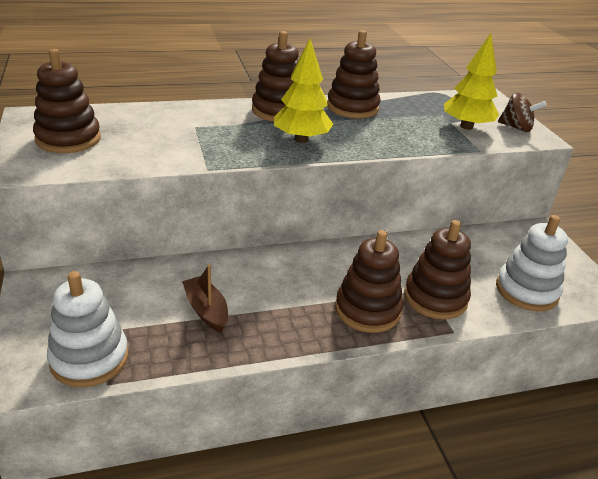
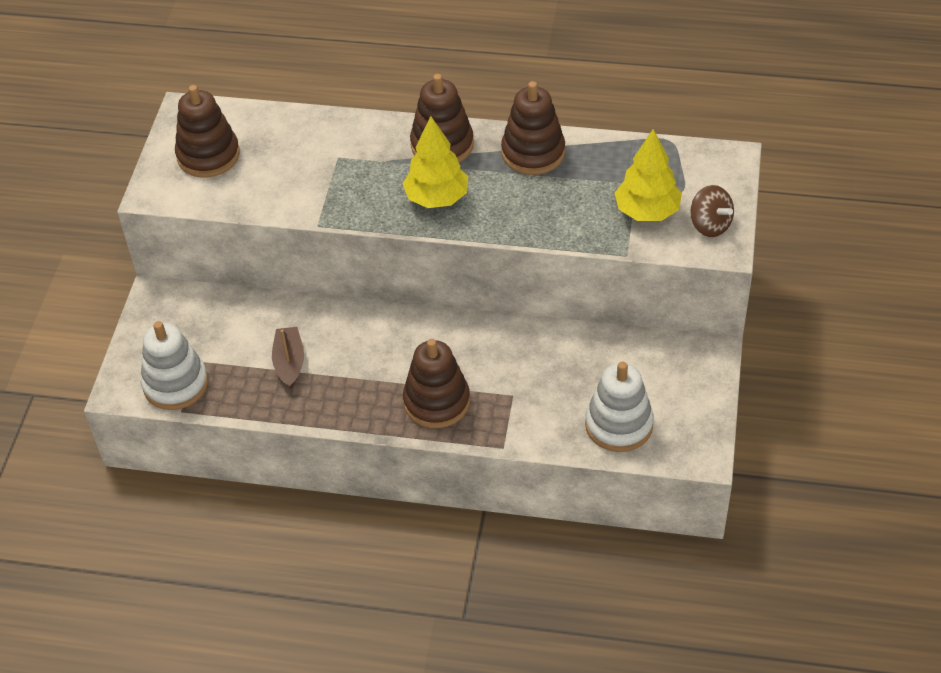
camera: 30 degrees right, 15 degrees up
(435, 298) = (514, 407): brown stacking toy -> none

